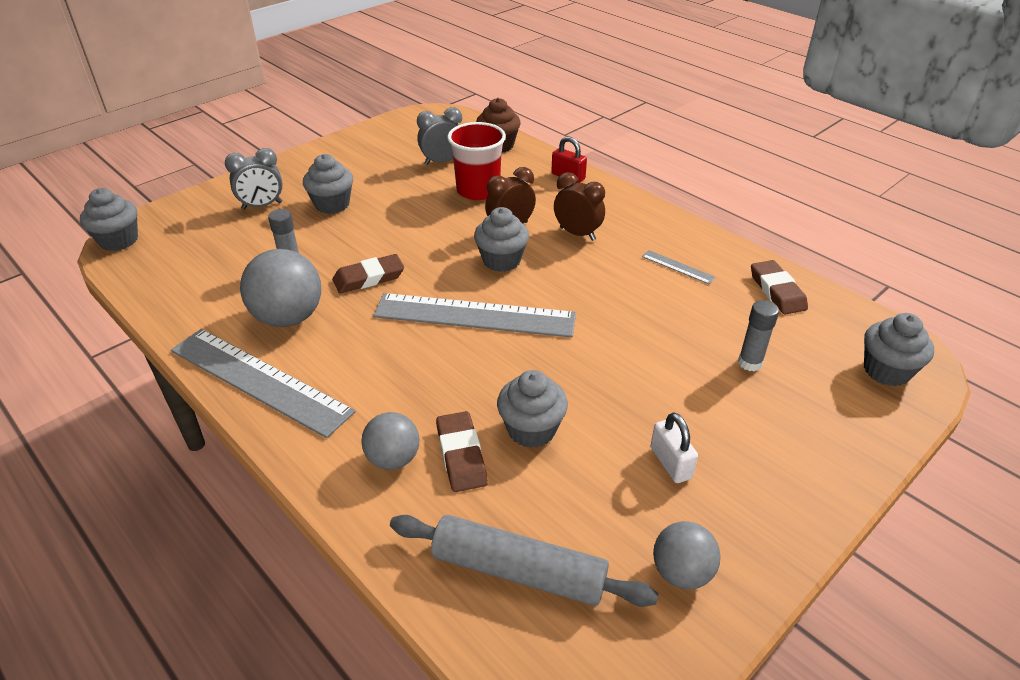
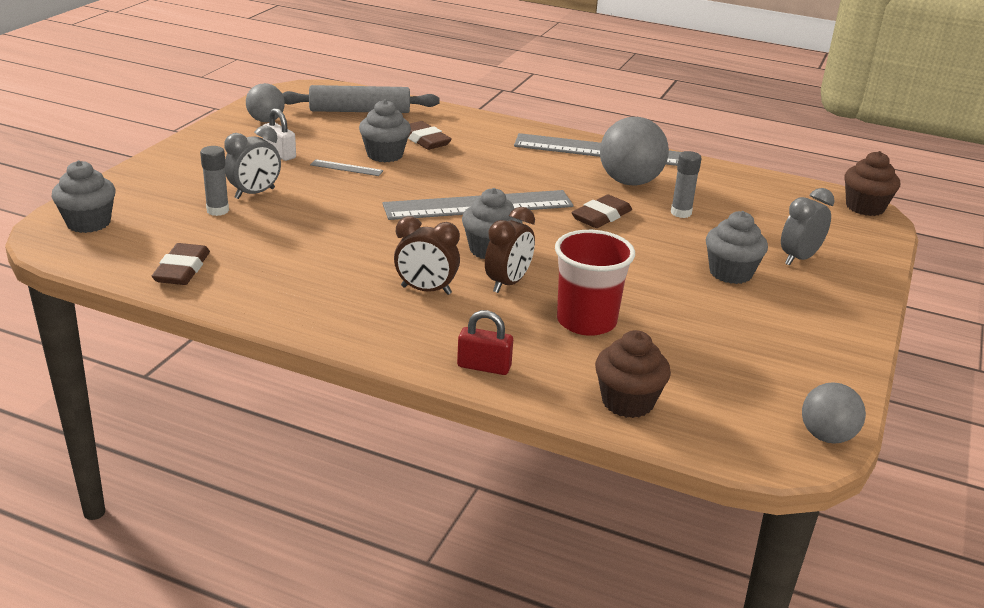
camera: 155 degrees right, 10 degrees down
(119, 240) = (865, 207): grey cupcake -> brown cupcake
(393, 459) = (466, 133): grey ball -> grey ball (826, 436)
(442, 162) = (676, 355): grey clock -> grey clock (255, 193)
(677, 267) = (296, 275): grey ruler -> grey ruler (346, 168)
(777, 291) = (182, 269): brown eraser -> brown eraser turned 45 degrees clockwise

